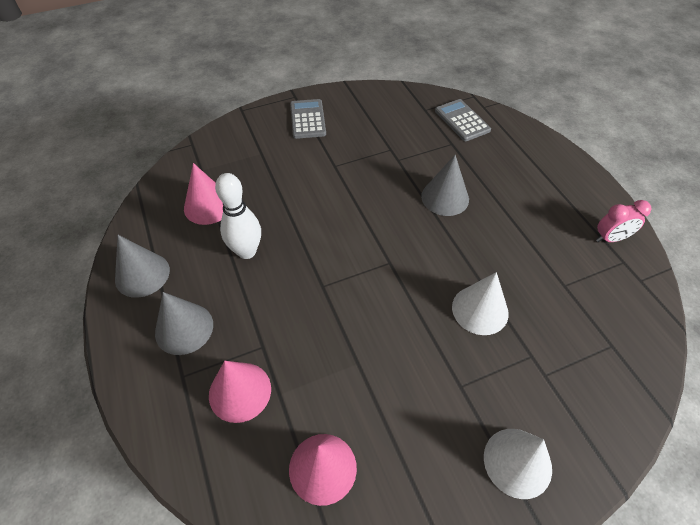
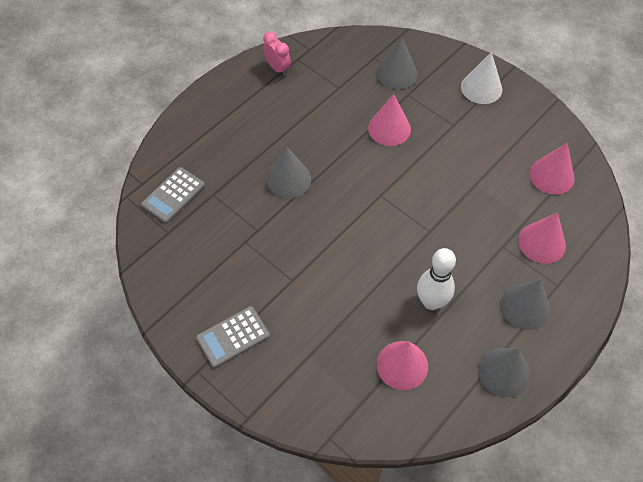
camera: 115 degrees left, 5 degrees up
(480, 310) = (389, 128): white cone -> pink cone
(575, 360) = (397, 73): none -> grey cone

